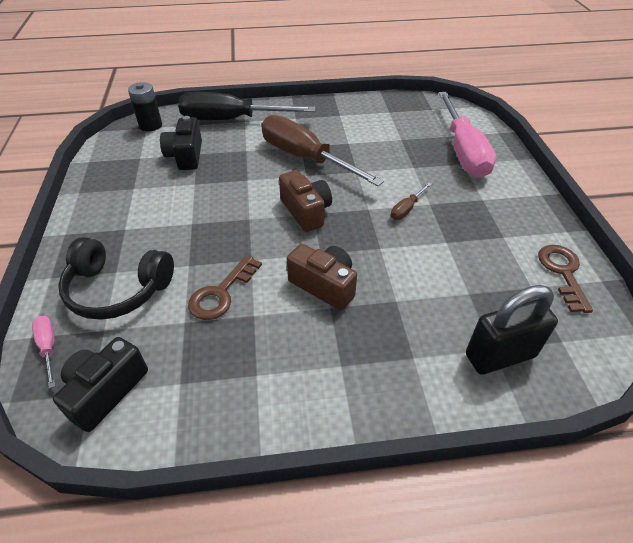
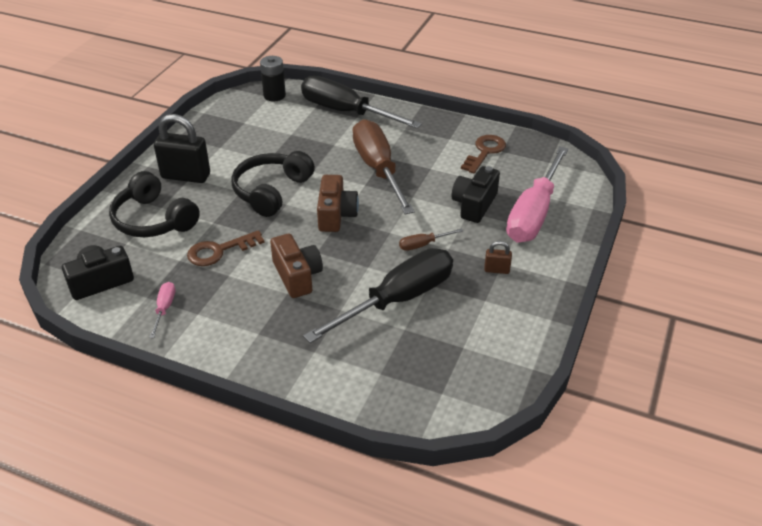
camera: 30 degrees right, 5 degrees down
(48, 347) = (86, 240): pink screwdriver -> pink screwdriver (164, 309)
(186, 156) = (281, 133): black camera -> black camera (474, 205)
(224, 212) = (271, 191): none -> black headphones
(436, 268) = (398, 299): none -> black screwdriver
(485, 207) = (496, 270): none -> brown padlock
(500, 355) = (380, 379): black padlock -> black padlock (186, 176)
(563, 273) = (504, 348): brown key -> brown key (485, 152)

